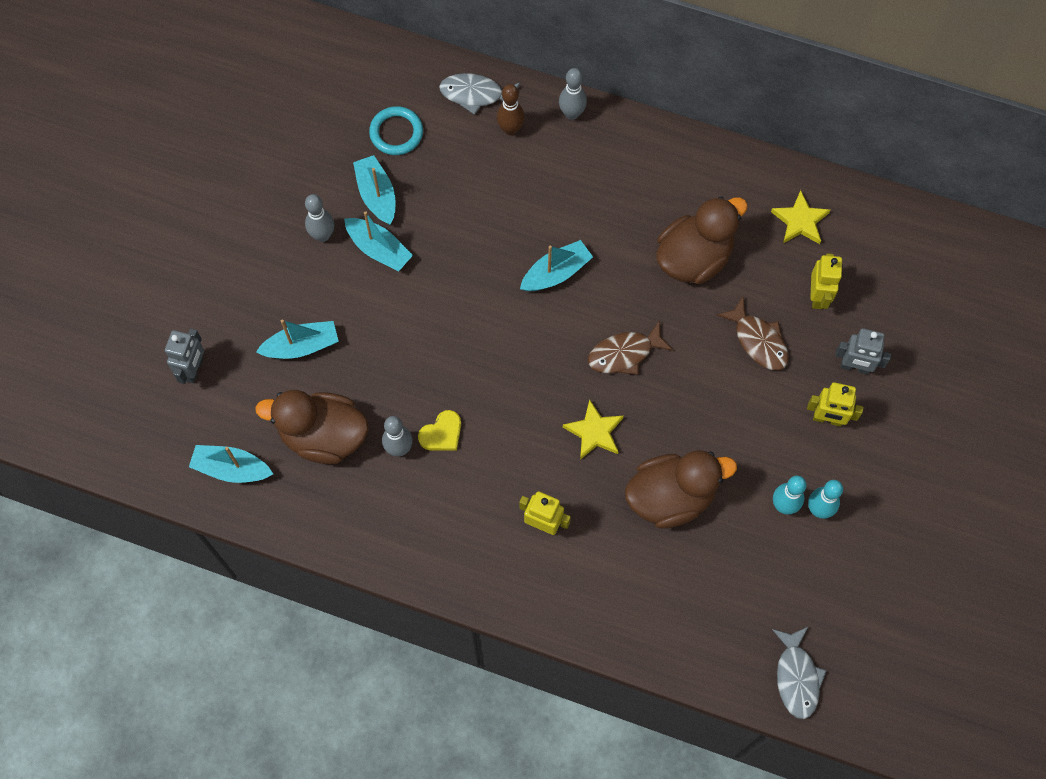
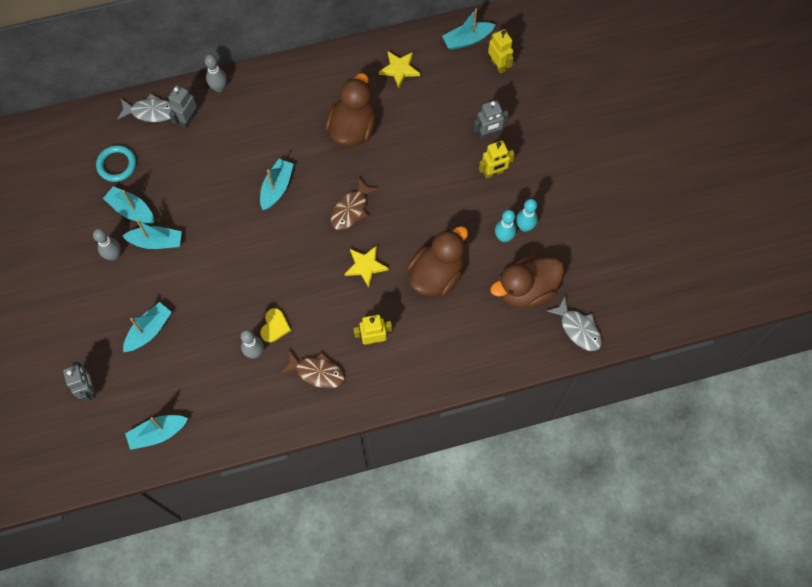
camera: 35 degrees left, 0 degrees up
(323, 436) = (202, 375): brown duck -> brown duck (526, 289)
(475, 94) = (151, 112): grey fish -> grey fish turned 150 degrees counterclockwise
(510, 129) = (188, 119): brown bowling pin -> grey robot
(758, 340) = (423, 153): brown fish -> brown fish (317, 372)
(818, 296) = (439, 106): yellow robot -> yellow robot (498, 65)
(910, 235) = (467, 40): none -> turquoise boat

